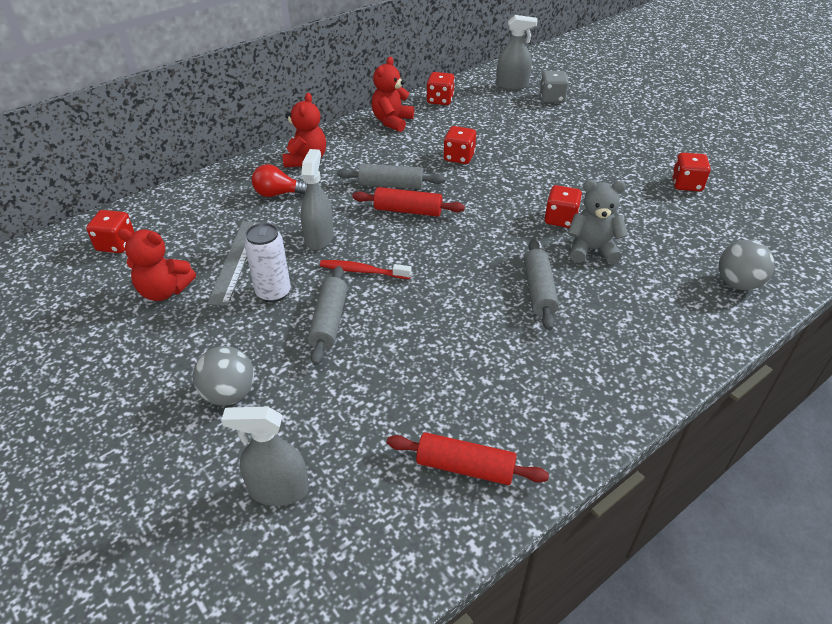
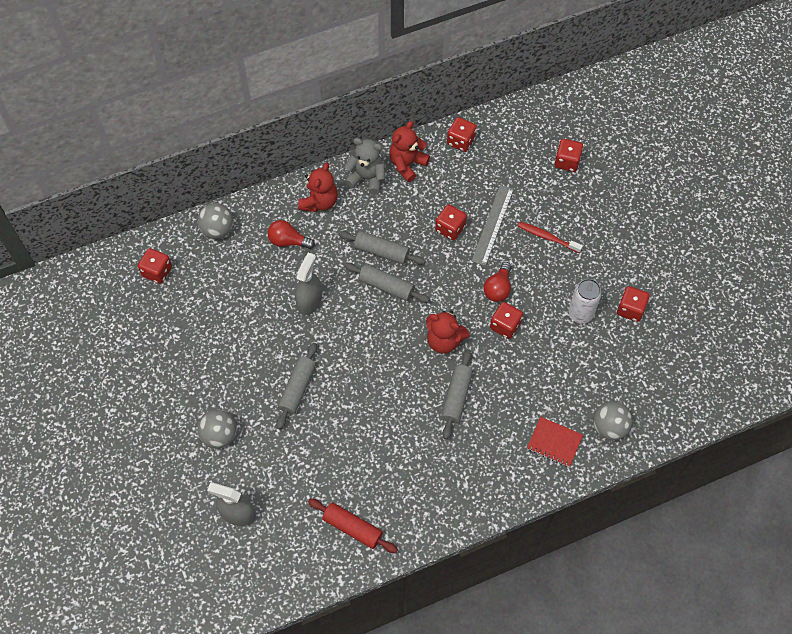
camera: 15 degrees right, 20 degrees up
(164, 291) = (188, 330): red teddy bear -> red teddy bear (444, 340)
(190, 198) = (217, 229): none -> grey ball
(235, 261) = (242, 311): grey ruler -> grey ruler (492, 225)
(273, 292) = (264, 351): white can -> white can (580, 313)
(362, 271) = (333, 345): red toothbrush -> red toothbrush (547, 237)
(408, 211) = (386, 286): red rolling pin -> grey rolling pin
(512, 85) = (537, 132): grey spray bottle -> none
(535, 192) = (498, 288): none -> red light bulb
(552, 98) = (567, 162): grey dice -> red dice
(591, 250) = (514, 365): grey teddy bear -> grey teddy bear (367, 178)
(684, 311) = (554, 442): none -> red notebook

